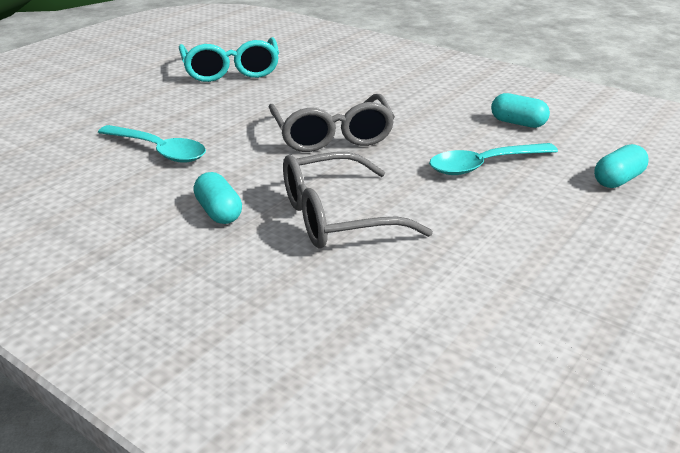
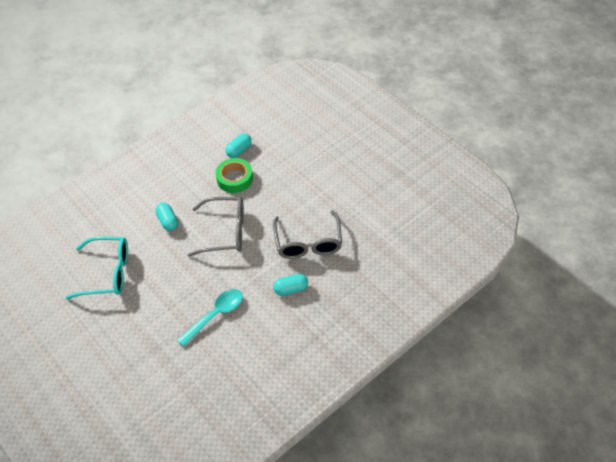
camera: 75 degrees left, 20 degrees up
(452, 128) = (235, 178): none -> green tape
(484, 165) = (278, 177): turquoise spoon -> none
(618, 180) = (306, 134): turquoise capsule -> turquoise capsule (168, 221)

